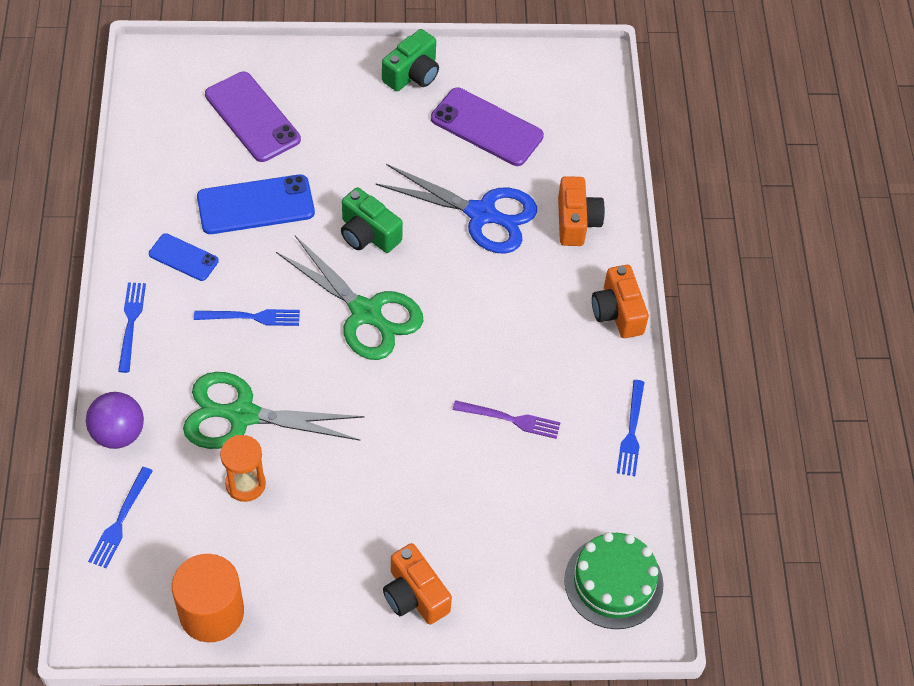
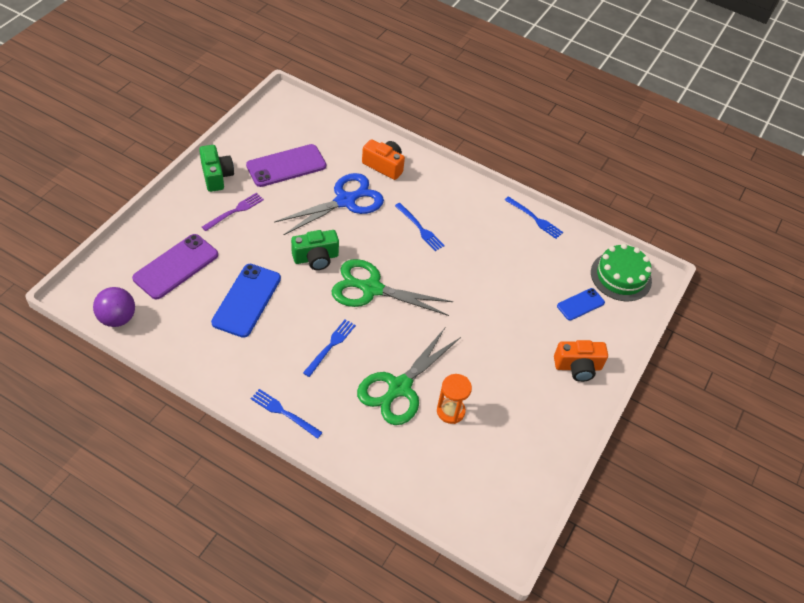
camera: 60 degrees left, 5 degrees down
(118, 433) = (365, 462): purple ball -> purple ball (117, 318)
(120, 521) = (432, 494): blue fork -> blue fork (420, 228)
(183, 257) = (255, 358): blue phone -> blue phone (580, 304)
(211, 612) = (530, 475): orange cylinder -> none
(252, 117) = (176, 266): purple phone -> purple phone turned 45 degrees counterclockwise
(366, 313) = (371, 289): green scissors -> green scissors turned 150 degrees counterclockwise
(510, 419) = (492, 263): purple fork -> purple fork (235, 211)
(617, 312) = (456, 182): orange camera -> none

